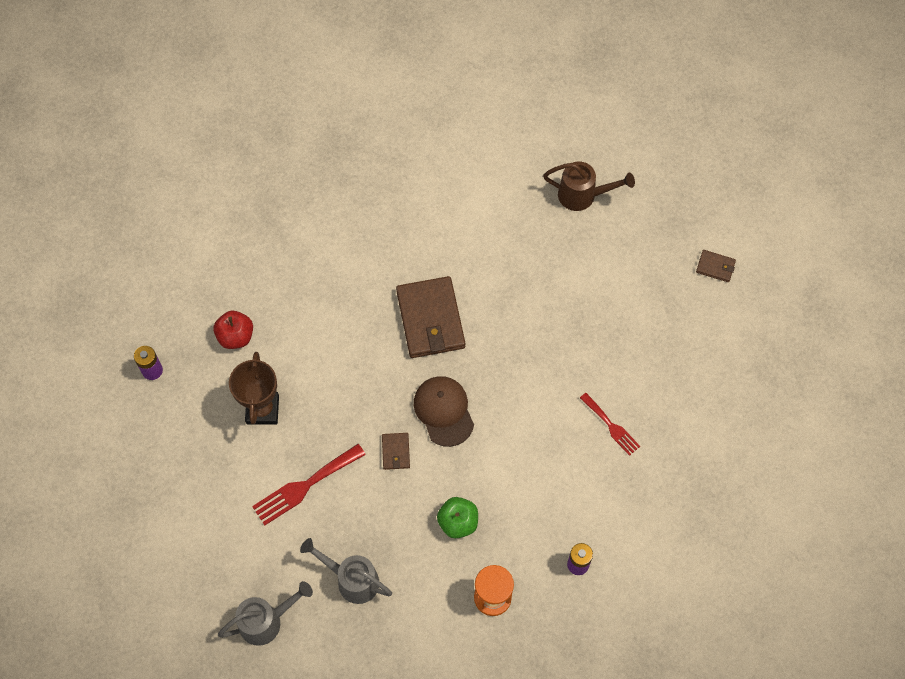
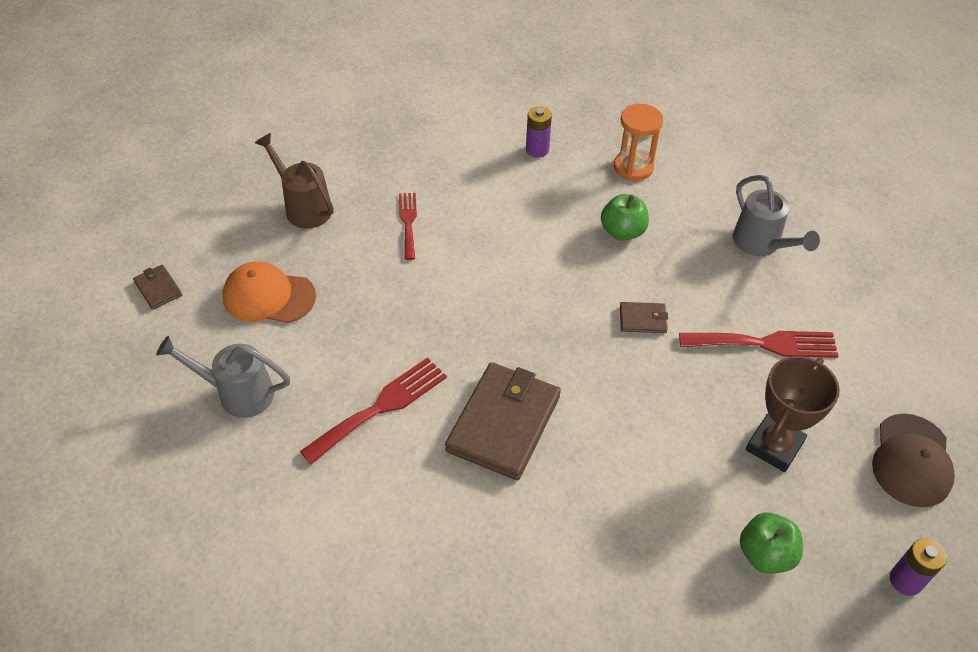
camera: 145 degrees left, 15 degrees down
(236, 336) = (765, 554): red apple -> green apple
(266, 621) = (870, 258): grey watering can -> grey watering can (238, 393)
(396, 452) = (643, 319): brown wallet -> brown wallet turned 60 degrees clockwise
(444, 411) = (562, 326): brown cap -> brown cap (911, 460)
(508, 282) = (381, 407): none -> red fork
(582, 195) = (201, 449): brown watering can -> brown watering can (304, 207)
(644, 307) = (268, 296): none -> orange cap

